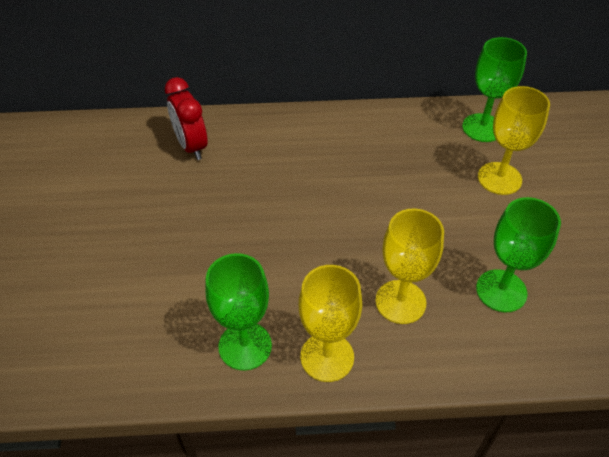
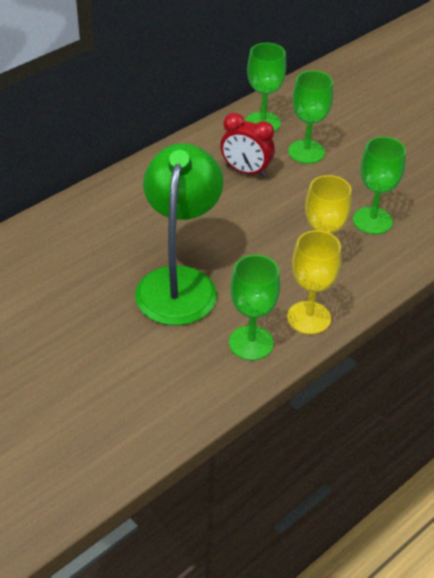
camera: 40 degrees left, 5 degrees down
(191, 146) = (59, 241): red clock -> red clock (246, 171)
(245, 242) = (179, 282): none -> green lamp
(499, 178) = (306, 152): yellow goblet -> green goblet

